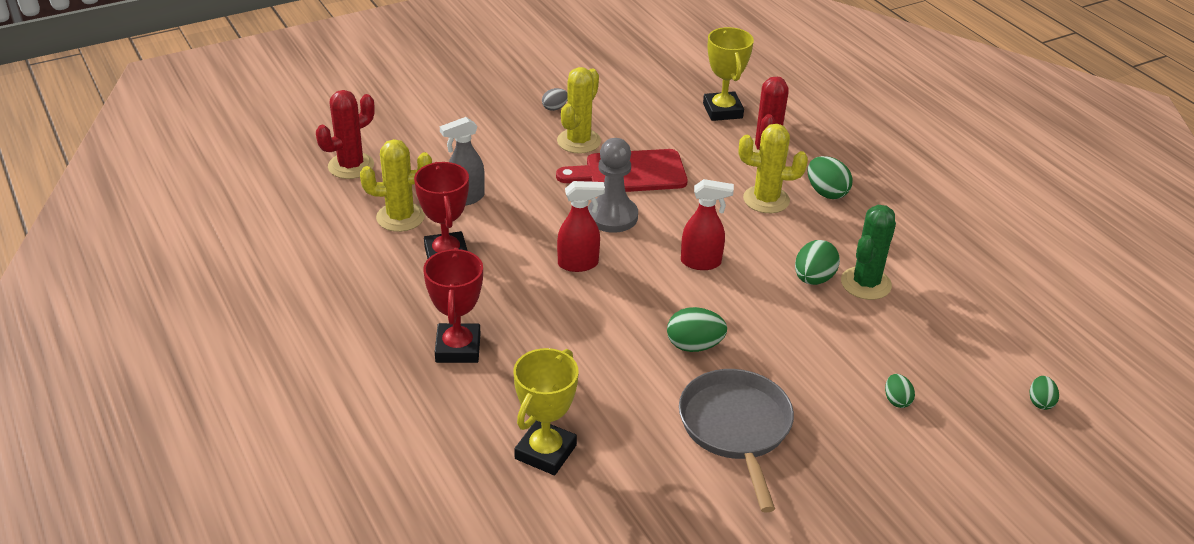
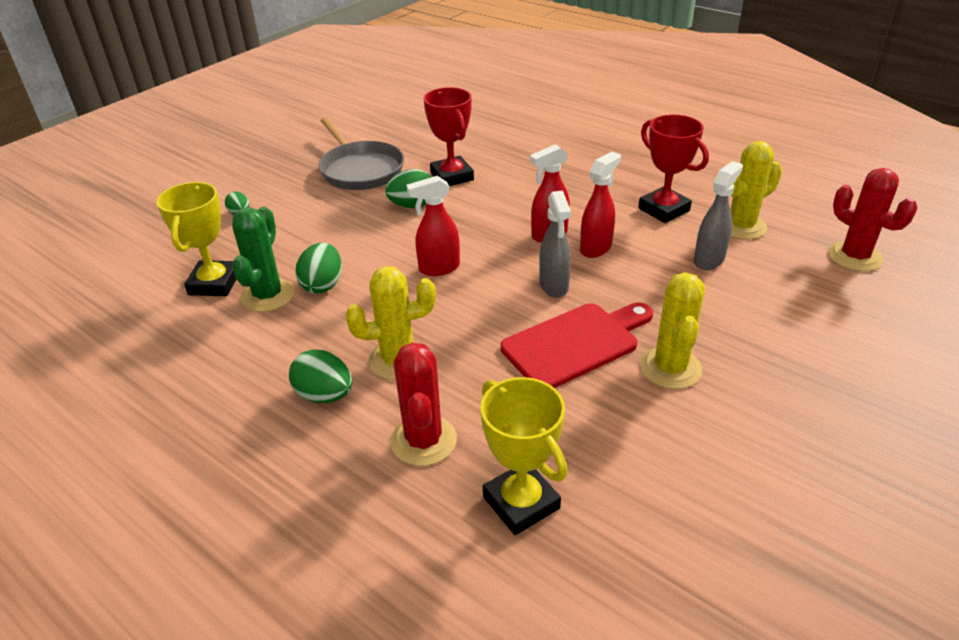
camera: 160 degrees right, 0 degrees up
(351, 166) = (854, 257): red cactus -> red cactus turned 60 degrees counterclockwise
(458, 348) = (584, 160): red trophy -> red trophy (452, 176)
(545, 452) = (478, 131): yellow trophy -> yellow trophy (214, 283)
(548, 238) = (596, 248): none -> red spray bottle
(554, 108) = (753, 413): grey egg -> none
(612, 216) = (554, 286): grey pawn -> grey spray bottle
(1040, 402) = (115, 242): green egg -> none

